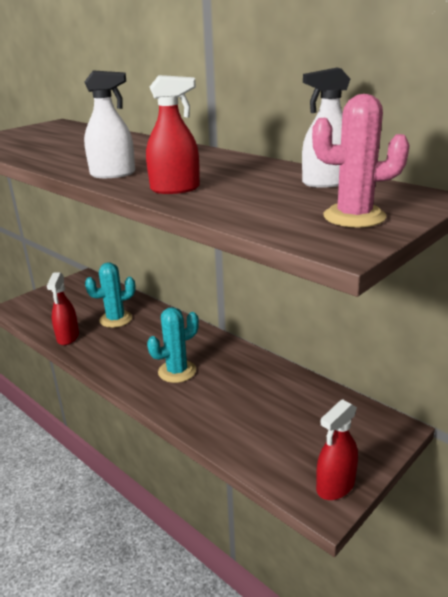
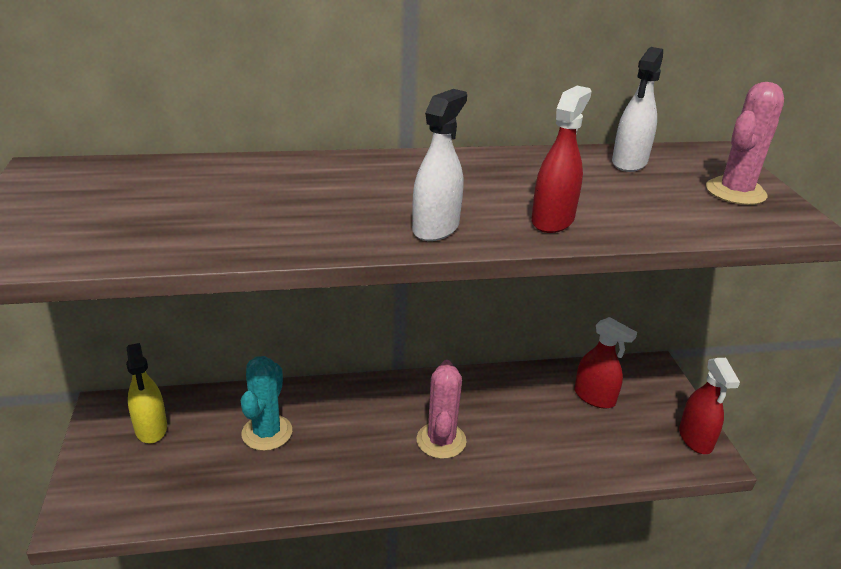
camera: 55 degrees left, 5 degrees up
(68, 337) = (251, 494): red spray bottle -> red spray bottle (594, 397)
(83, 293) = (151, 428): none -> yellow spray bottle
(177, 371) = (441, 440): turquoise cactus -> pink cactus

